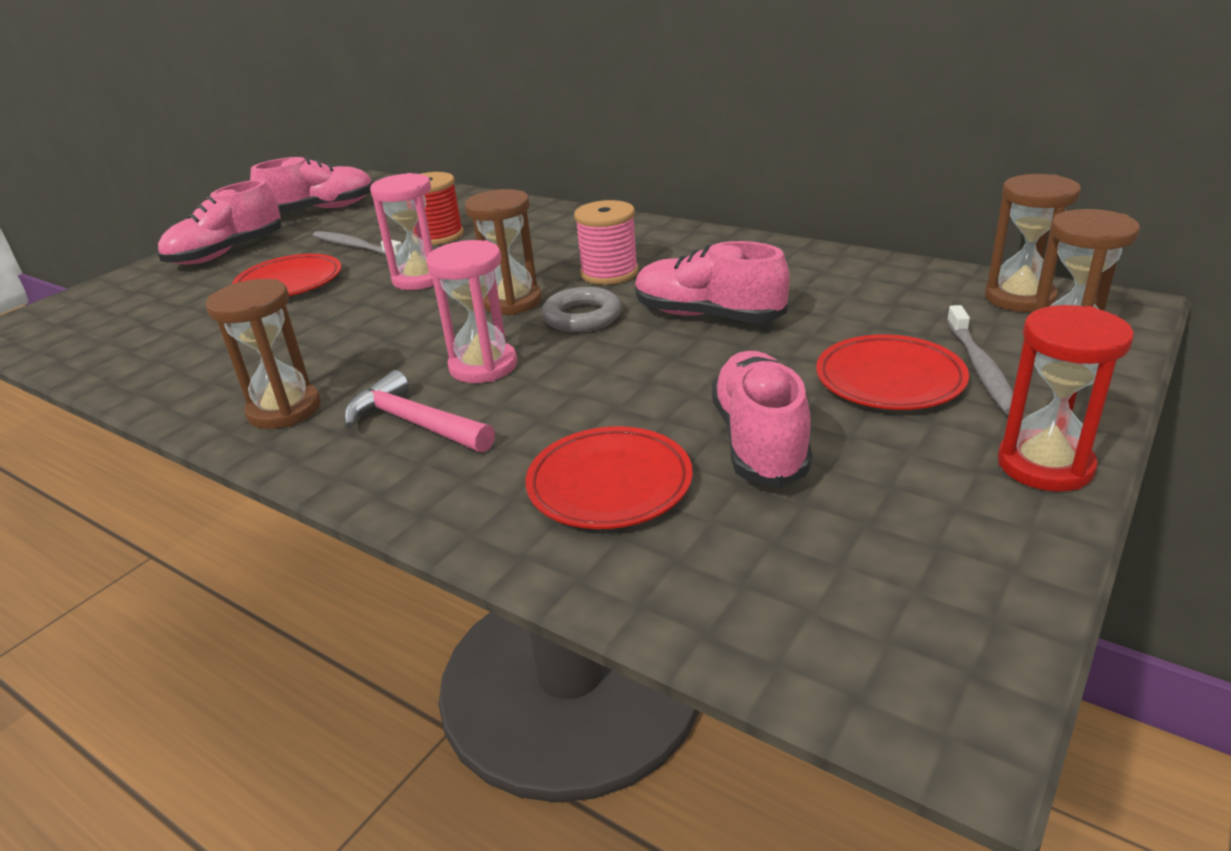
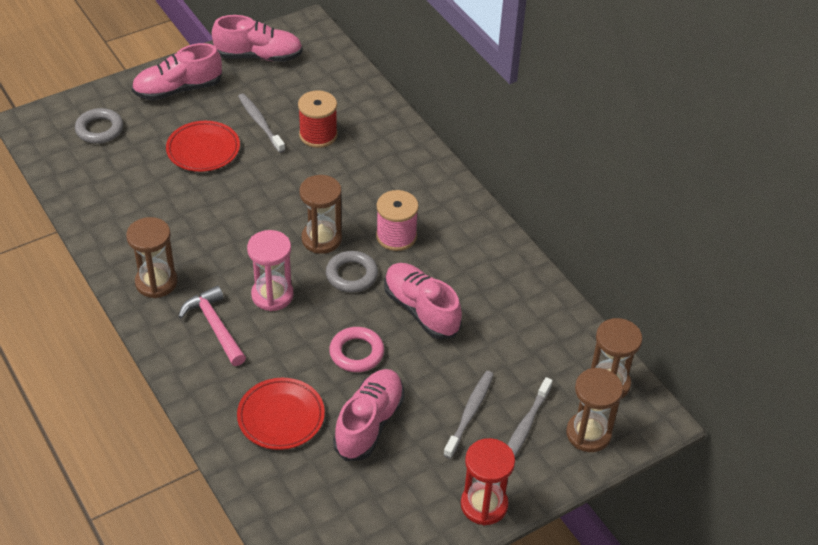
camera: 20 degrees right, 15 degrees up
(123, 306) = (99, 129): none -> grey ring
(420, 279) = (282, 185): pink hourglass -> none
(661, 378) = (356, 353): none -> pink ring
(889, 379) = (470, 413): red plate -> grey toothbrush

